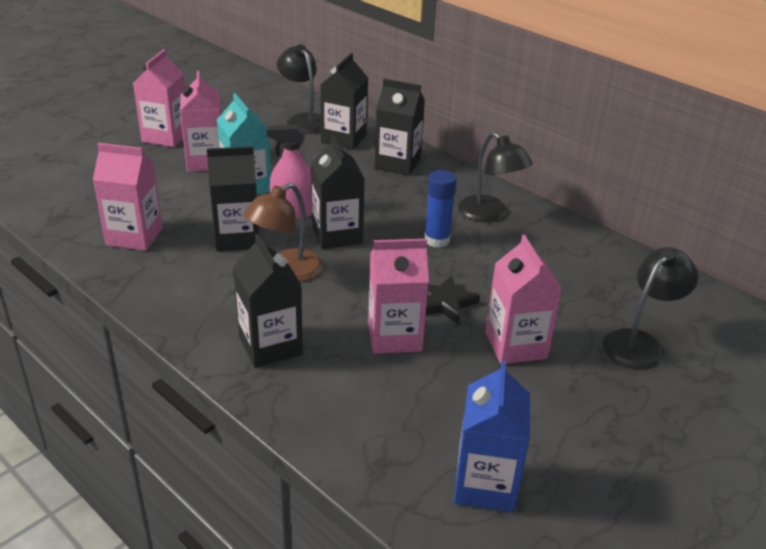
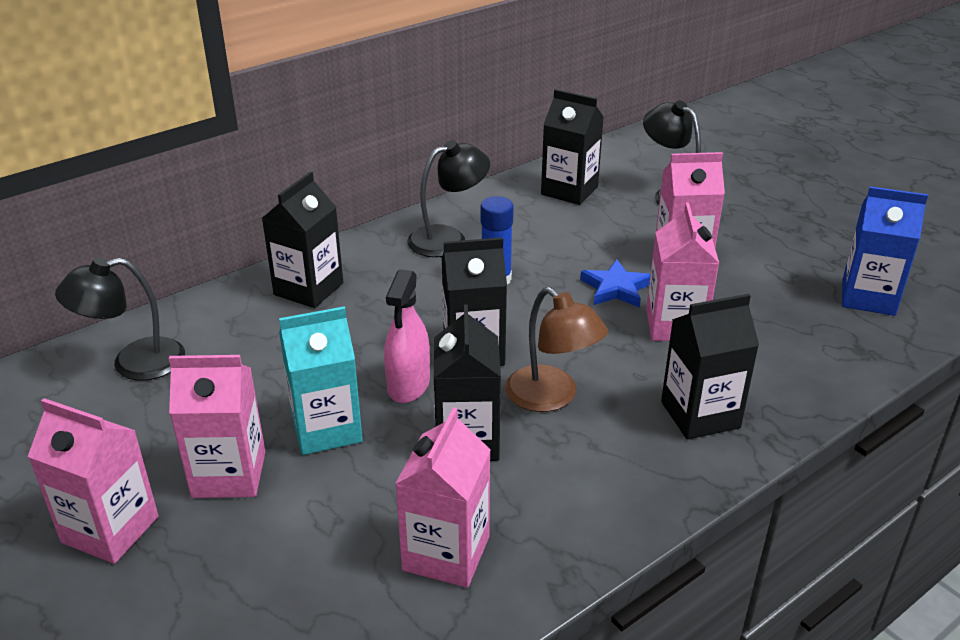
camera: 80 degrees left, 0 degrees up
(343, 139) = (216, 328): black carton -> black carton (569, 190)
(444, 303) = (616, 288): black star -> blue star

